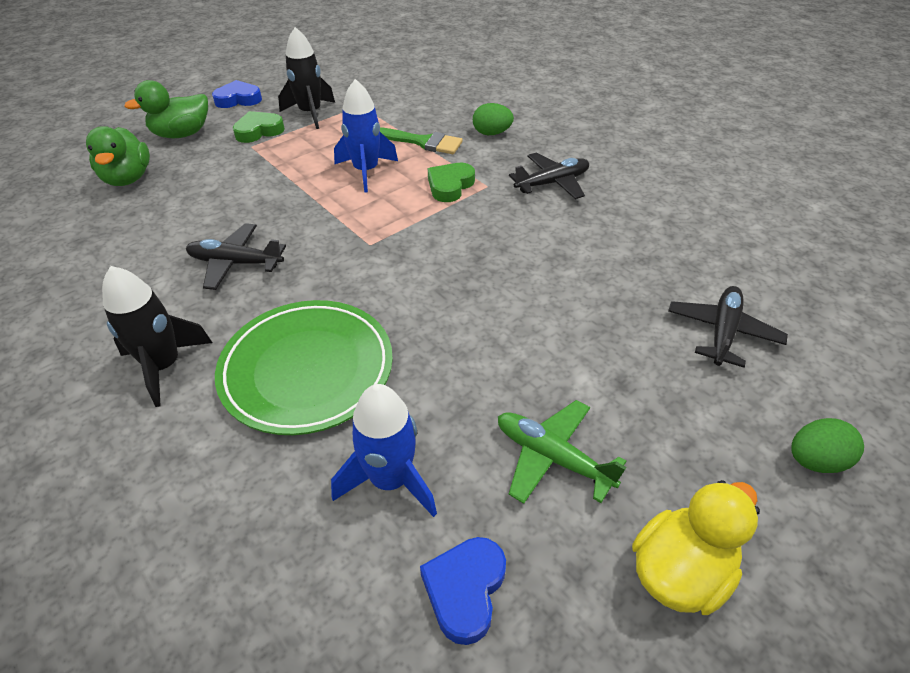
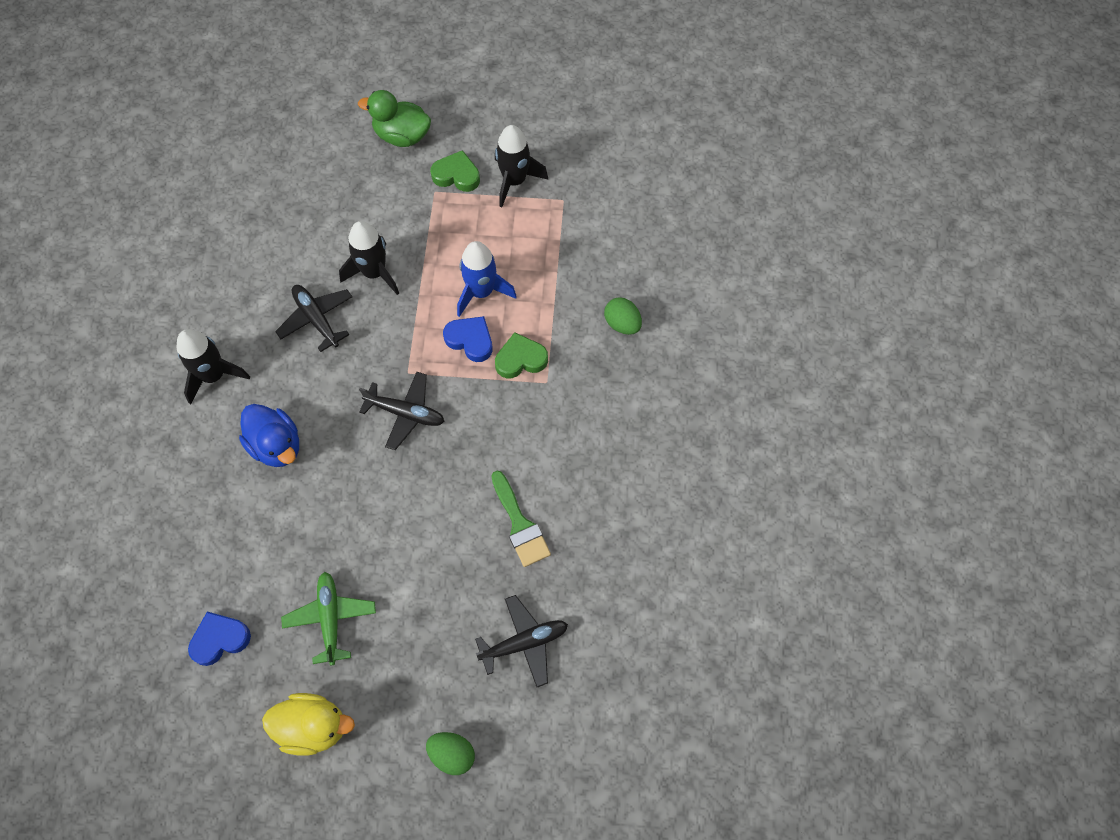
camera: 45 degrees right, 20 degrees up
(128, 178) = (326, 167): green duck -> none
(238, 99) = (481, 115): blue heart -> blue heart (470, 340)
(256, 209) = (374, 273): none -> black rocket
(307, 369) = (276, 445): green plate -> blue duck
(390, 480) = (247, 554): blue rocket -> none
(423, 142) = (558, 291): green brush -> green brush (520, 524)
(552, 183) = (595, 421): black plane -> black plane (405, 413)

